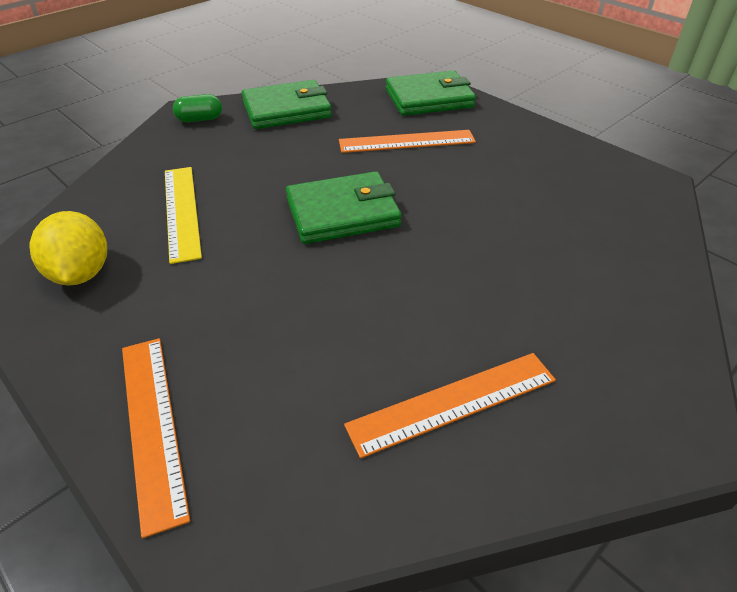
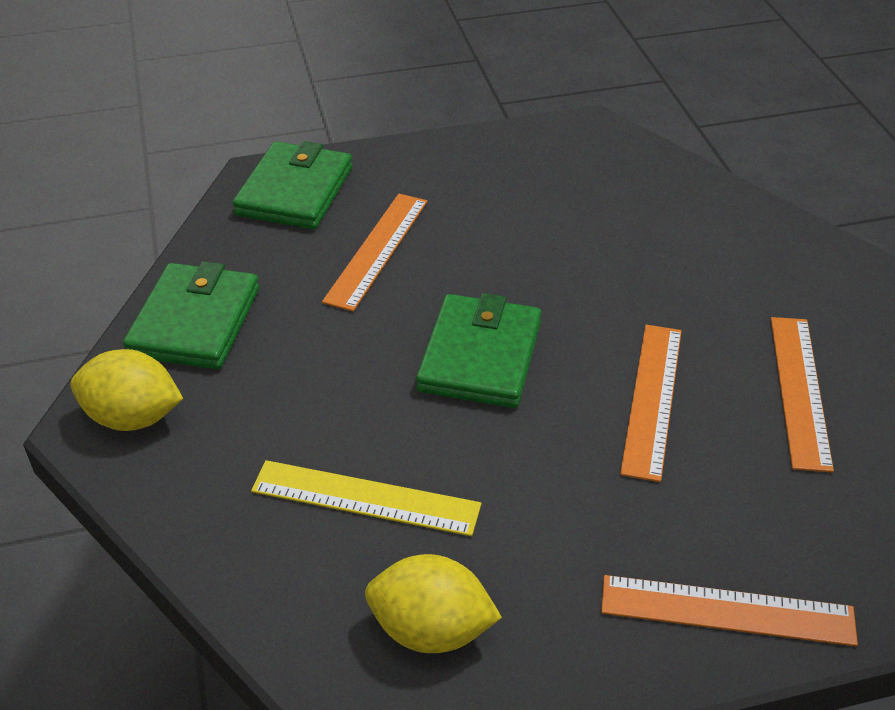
camera: 60 degrees left, 0 degrees up
(200, 119) = (133, 417): green capsule -> yellow lemon
(366, 309) = (652, 399): none -> orange ruler

